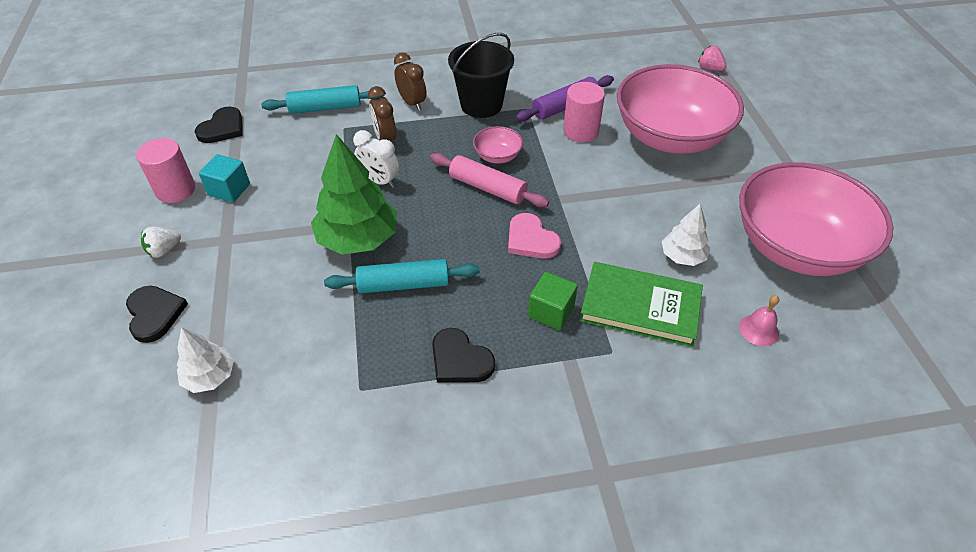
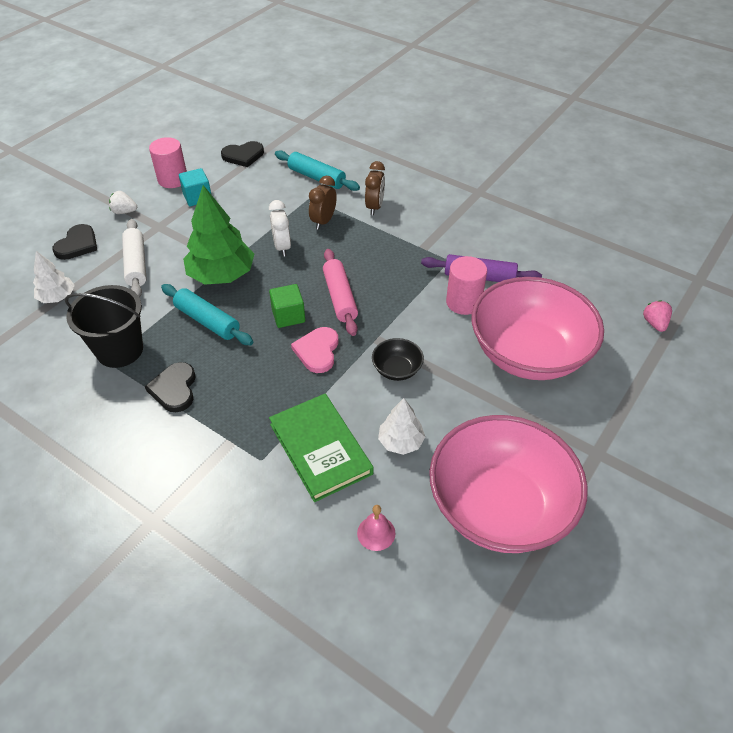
camera: 45 degrees right, 0 degrees up
(255, 287) = (136, 264): none -> white rolling pin
(481, 105) = (419, 237): black bucket -> black bucket (120, 350)
(497, 156) = (377, 280): pink bowl -> none
(551, 312) = (262, 405): green cube -> green cube (288, 316)
(606, 209) = (397, 369): none -> black bowl

